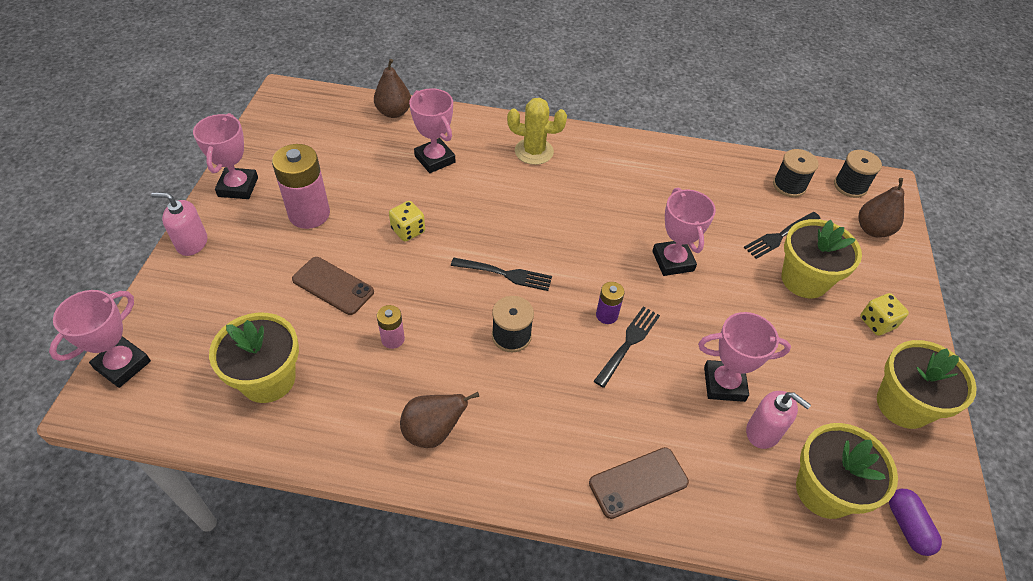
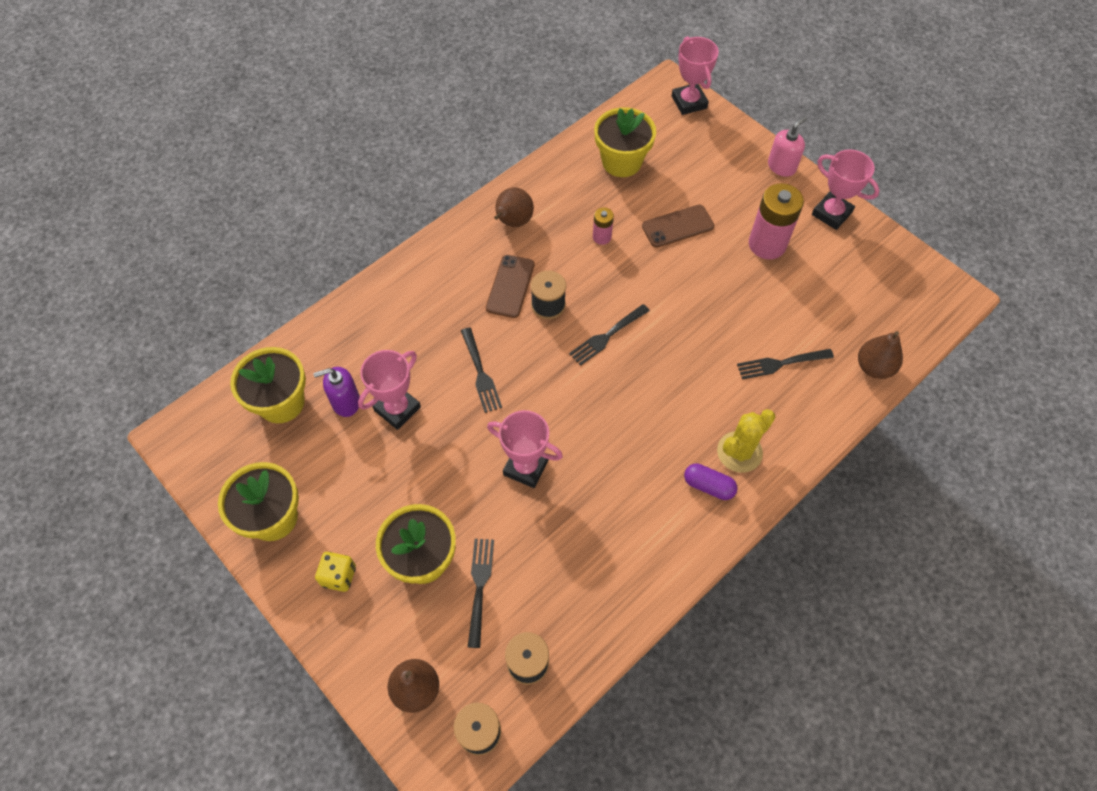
camera: 130 degrees right, 10 degrees up
(408, 230) = (702, 298): yellow dice -> none
(435, 159) = (781, 363): pink trophy -> black fork
(606, 315) = (515, 377): purple battery -> none
(638, 482) = (385, 304): brown phone -> brown phone (510, 286)
(763, 432) = (346, 402): pink soap dispenser -> purple soap dispenser
(907, 526) = (218, 430): purple capsule -> purple capsule (708, 486)

